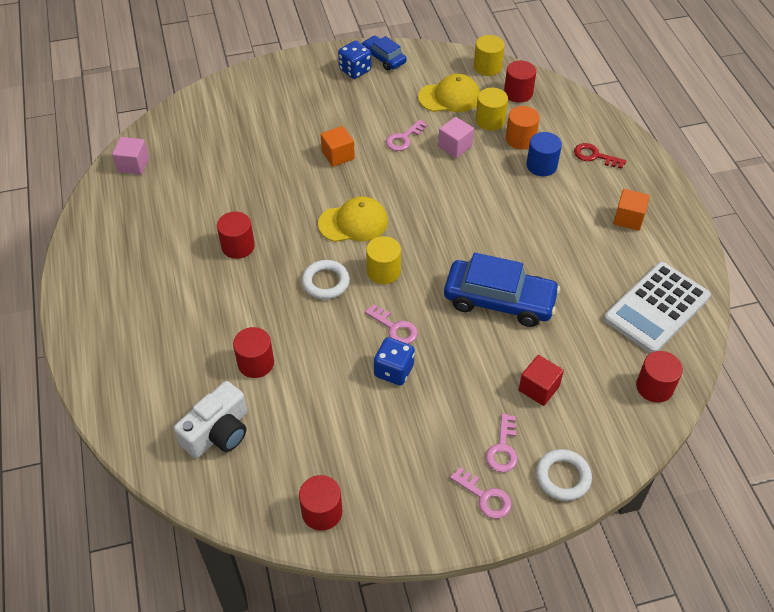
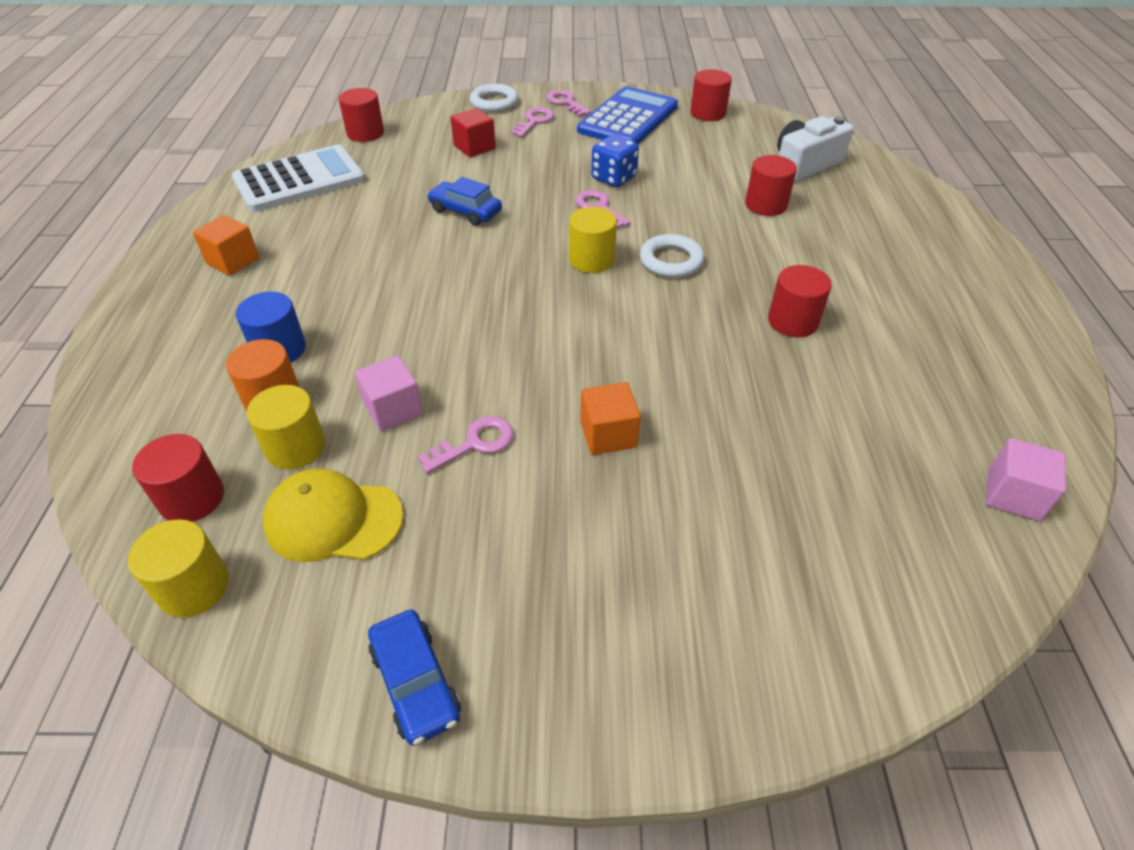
camera: 165 degrees left, 5 degrees down
(353, 223) = (613, 322): yellow cap -> none
(355, 70) = (504, 656): blue dice -> none
(407, 478) = (628, 119): none -> blue calculator
(499, 301) = (465, 211): blue car -> blue car, size x0.56
(594, 156) = (185, 348): red key -> none

